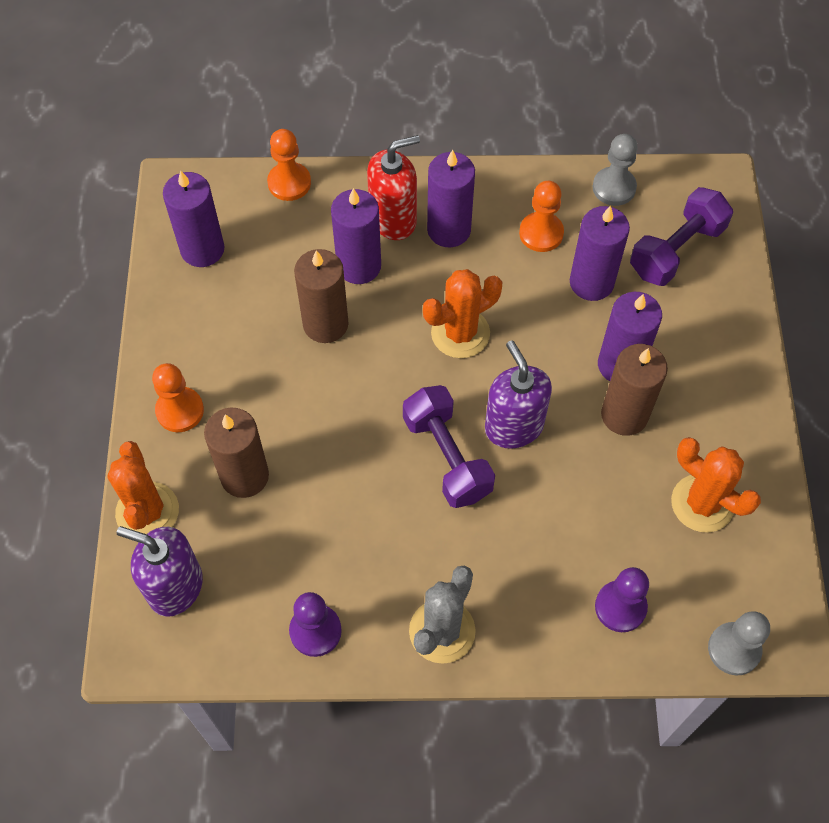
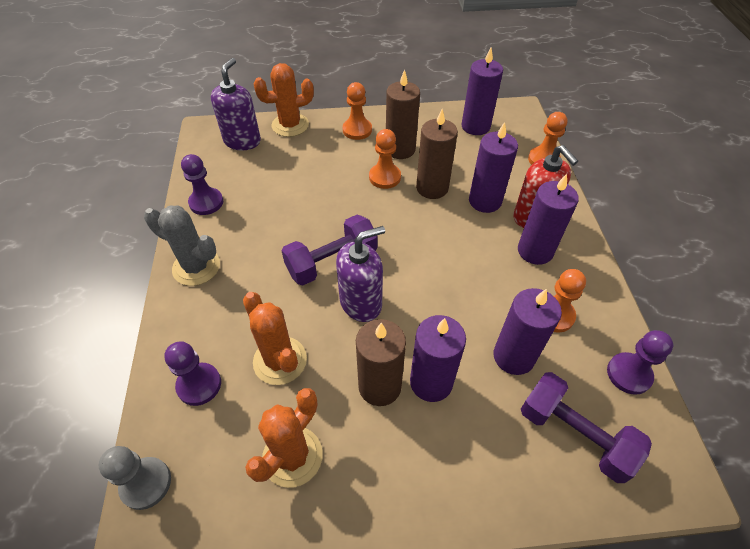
camera: 85 degrees right, 10 degrees down
(244, 476) = (314, 161): brown candle -> brown candle (400, 149)
(295, 381) = (385, 177): none -> orange pawn
(460, 333) = (440, 264): orange cactus -> orange cactus (280, 360)
(614, 188) = (629, 374): grey pawn -> purple pawn

